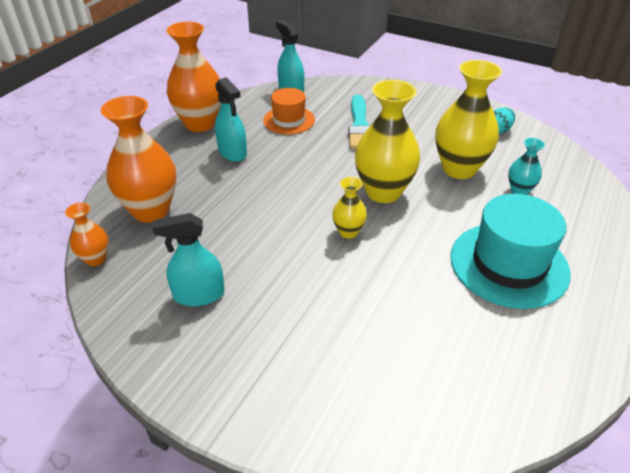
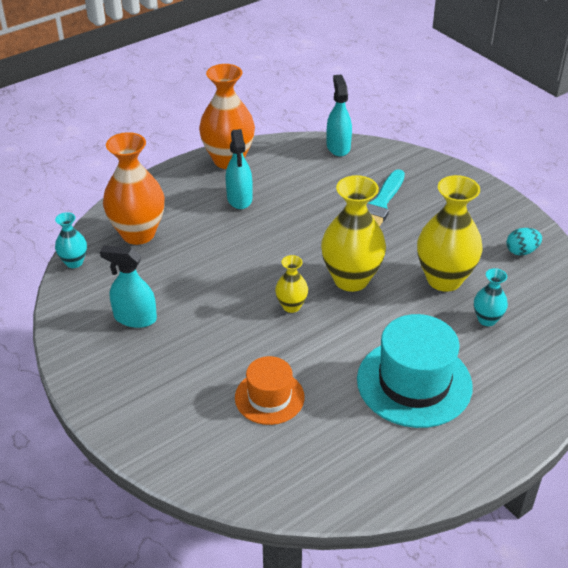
camera: 25 degrees right, 0 degrees up
(95, 259) = (74, 262): orange vase -> turquoise vase
(289, 120) = (314, 179): orange hat -> orange hat (269, 397)

